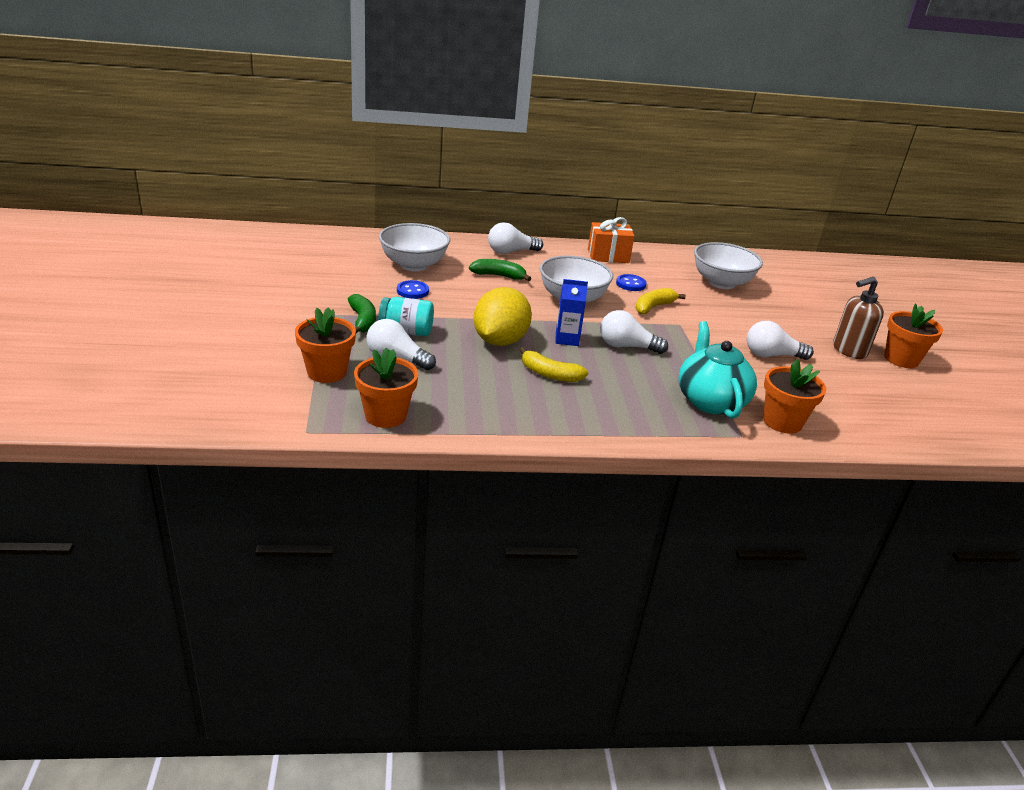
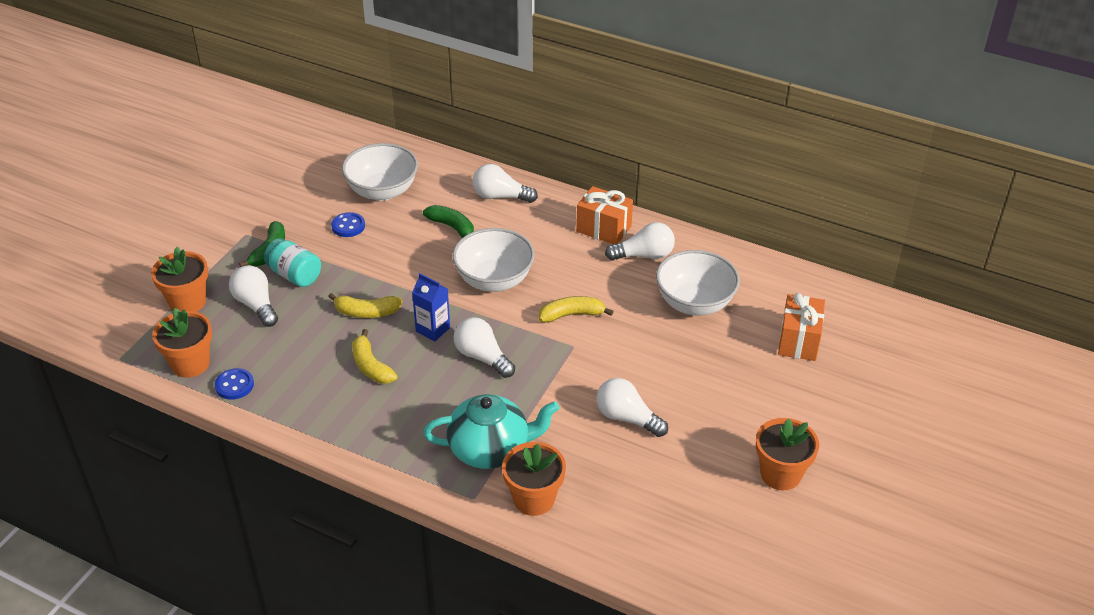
camera: 35 degrees right, 10 degrees up
(500, 341) = (366, 312): yellow lemon -> yellow banana
(630, 284) = (583, 276): blue button -> blue button (234, 385)
(654, 265) = (644, 255): none -> white light bulb
(710, 401) = (490, 449): turquoise teapot -> turquoise teapot turned 60 degrees clockwise
(808, 288) = (798, 341): none -> orange gift
(849, 350) = (729, 442): brown soap dispenser -> none

